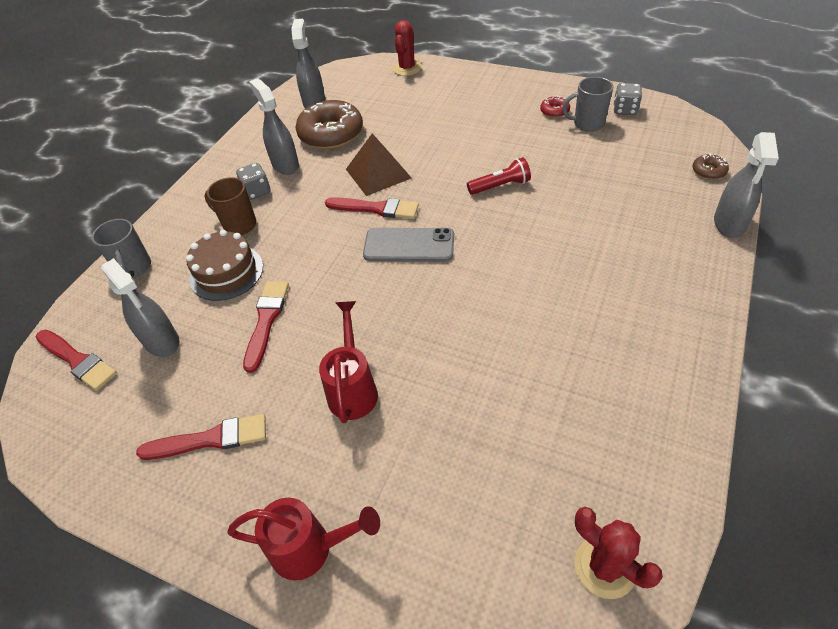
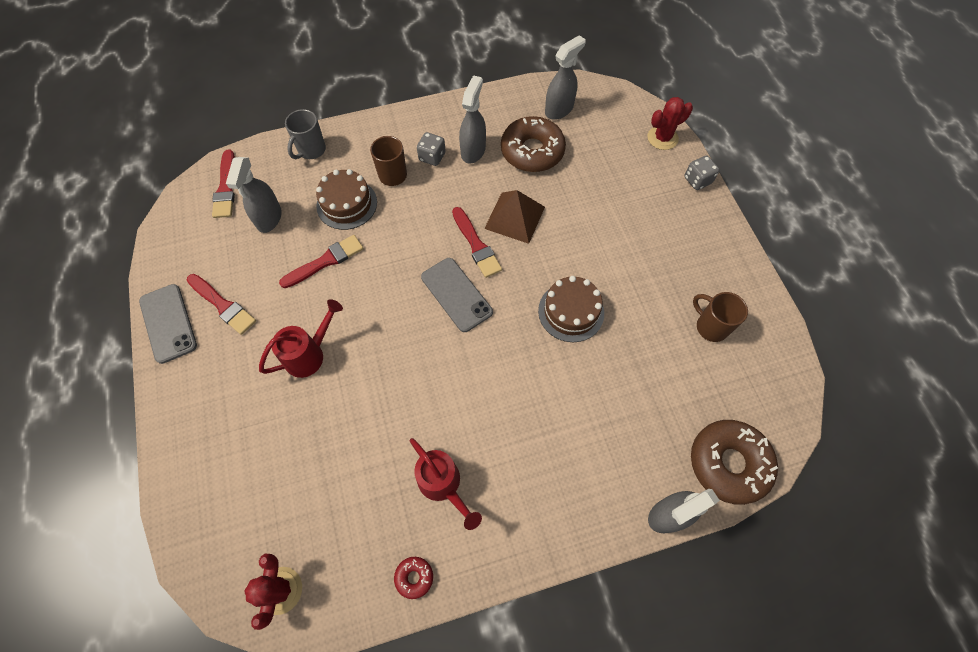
camera: 45 degrees right, 15 degrees up
(168, 510) = (168, 323): none -> grey phone
(310, 548) = (191, 415): red watering can -> red watering can (443, 485)
(500, 186) = (571, 312): red flashlight -> brown cake
(554, 111) = (705, 289): red donut -> red donut (414, 577)
(587, 124) = (710, 326): grey mug -> brown mug
(624, 110) = (759, 345): grey dice -> grey dice (697, 180)
(708, 171) = (728, 463): brown donut -> brown donut, size x2.28

